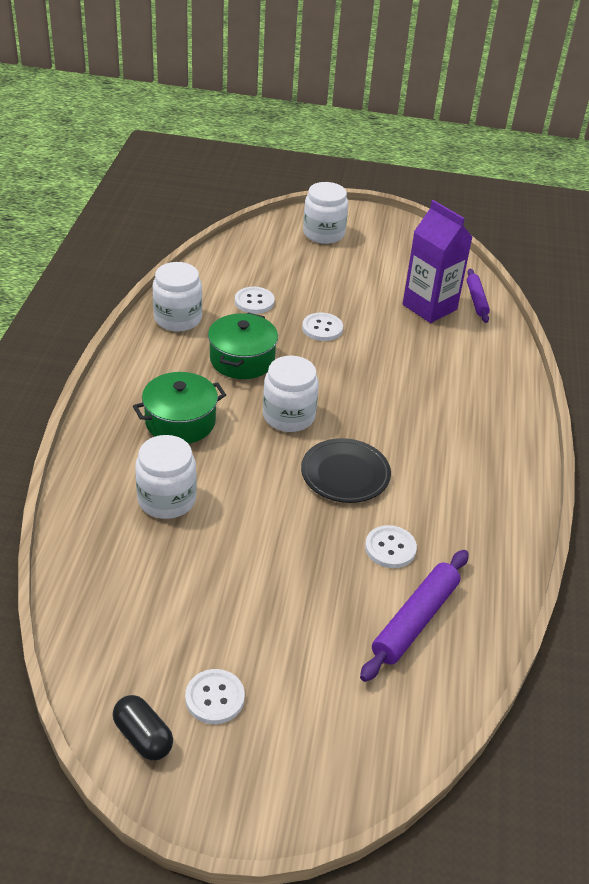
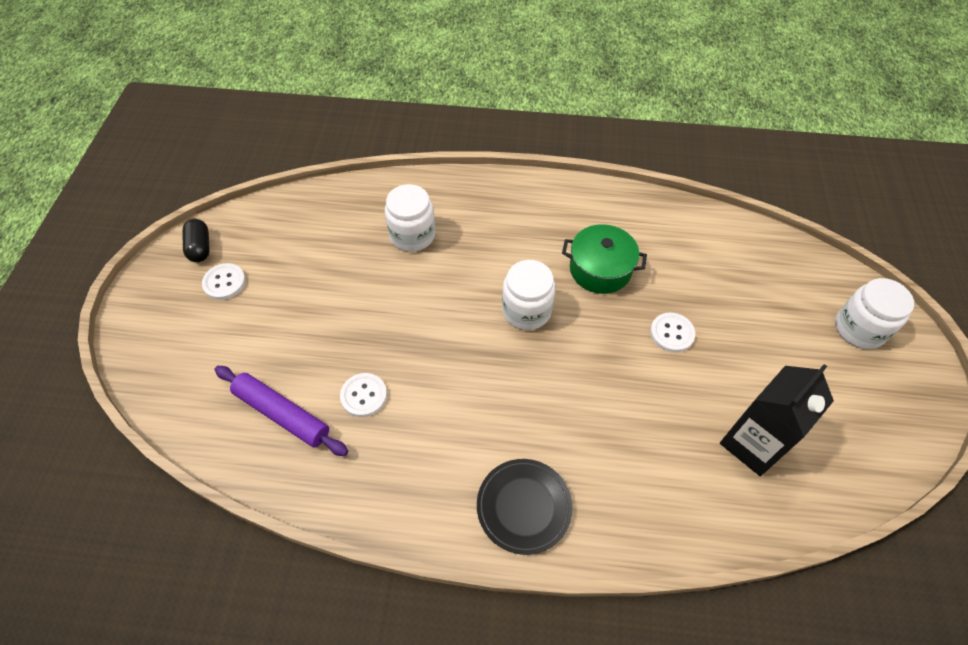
camera: 90 degrees right, 15 degrees up
(143, 737) = (200, 247): black capsule -> black capsule turned 60 degrees counterclockwise
(178, 318) = (647, 216): white jar -> none
(180, 422) = (504, 233): green pot -> none
(254, 301) = (696, 272): white button -> none
(345, 474) = (454, 358): black plate -> black plate (524, 507)
(429, 307) = (752, 444): purple carton -> black carton
(476, 300) = (790, 502): purple rolling pin -> none

